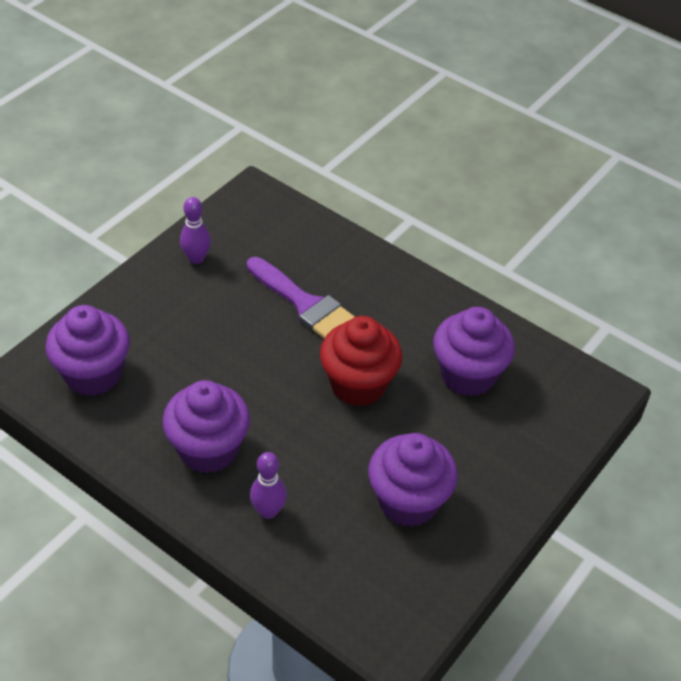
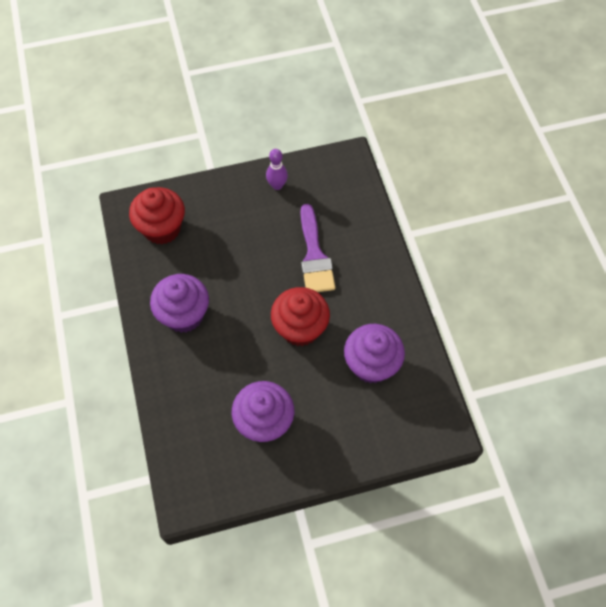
camera: 40 degrees right, 15 degrees up
(93, 374) = (162, 228): purple cupcake -> red cupcake
(268, 511) = (184, 374): purple bowling pin -> none

